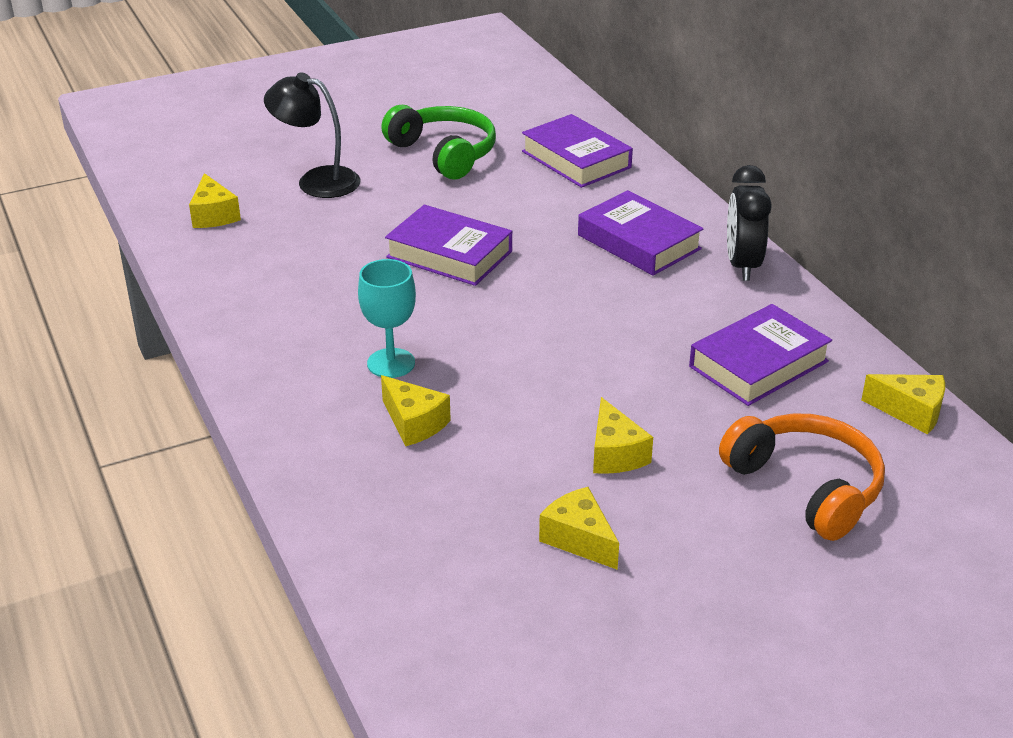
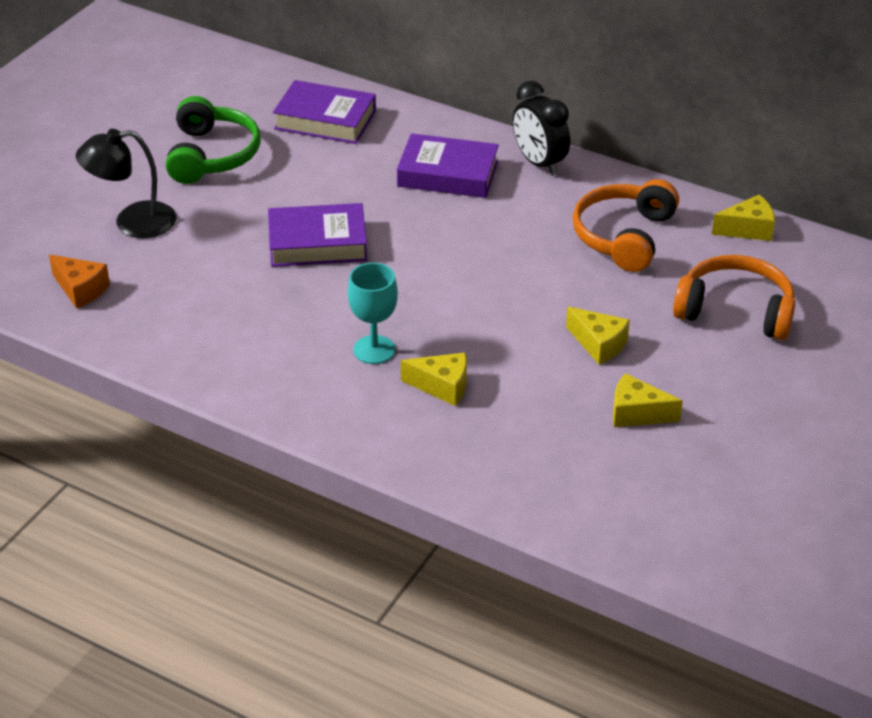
camera: 35 degrees left, 5 degrees up
(213, 215) = (81, 289): yellow cheese -> orange cheese
(444, 153) = (212, 155): green headphones -> green headphones turned 75 degrees clockwise
(758, 364) = (624, 236): purple book -> orange headphones

